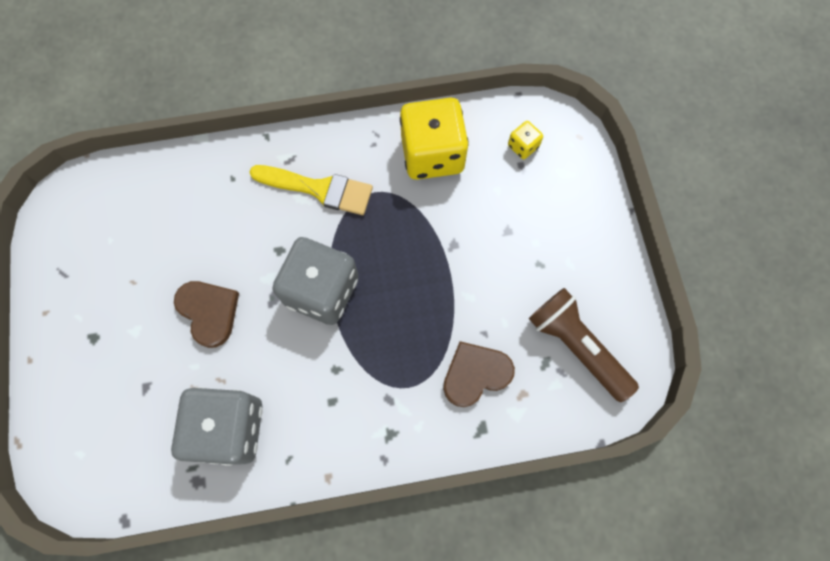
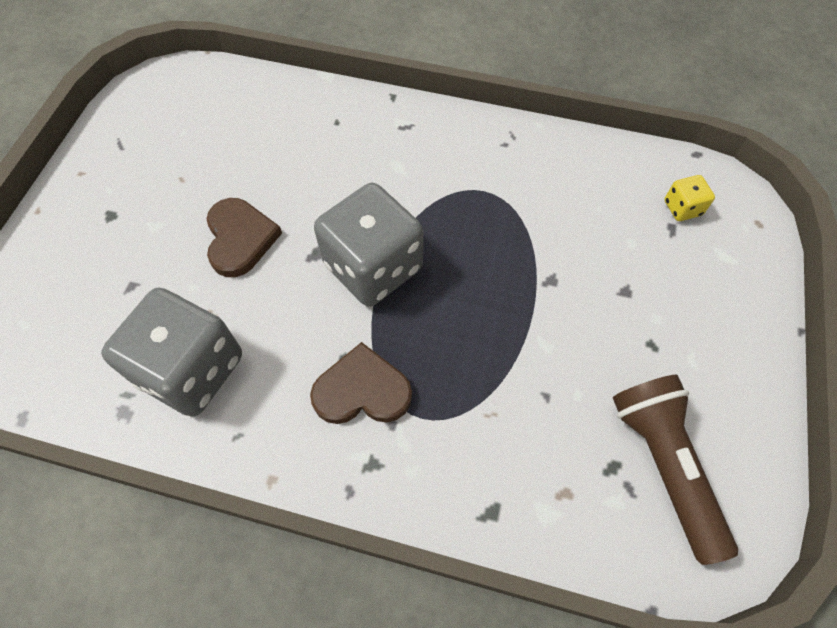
camera: 25 degrees right, 10 degrees down
(319, 189) = (423, 165): yellow brush -> none
(432, 154) = (568, 177): yellow dice -> none
(475, 374) = (513, 440): brown heart -> brown heart (362, 390)

